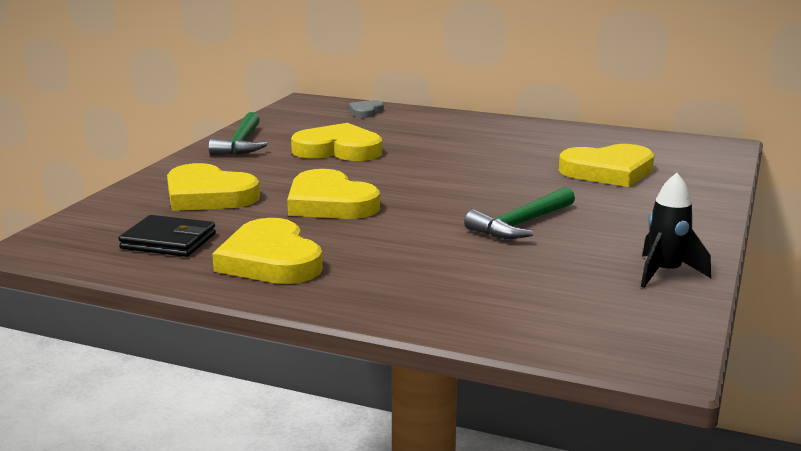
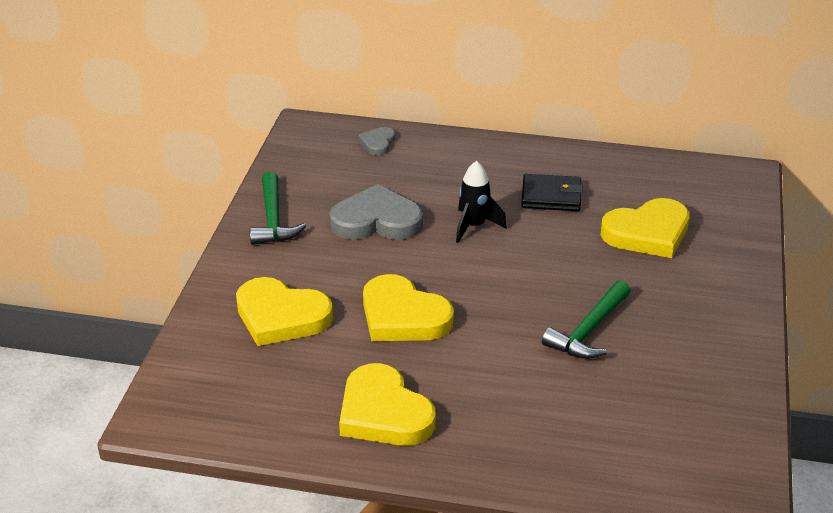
camera: 10 degrees left, 15 degrees up
(169, 241) = (278, 395): black wallet -> black wallet (551, 196)
(338, 150) = (376, 221): yellow heart -> grey heart
(665, 273) = (727, 390): black rocket -> black rocket (474, 226)

